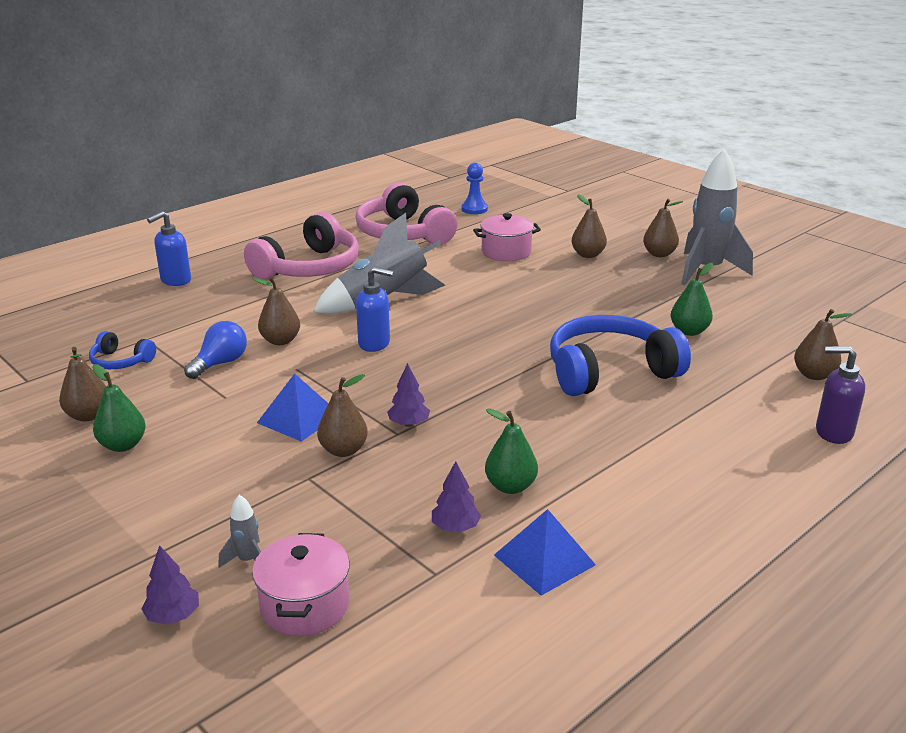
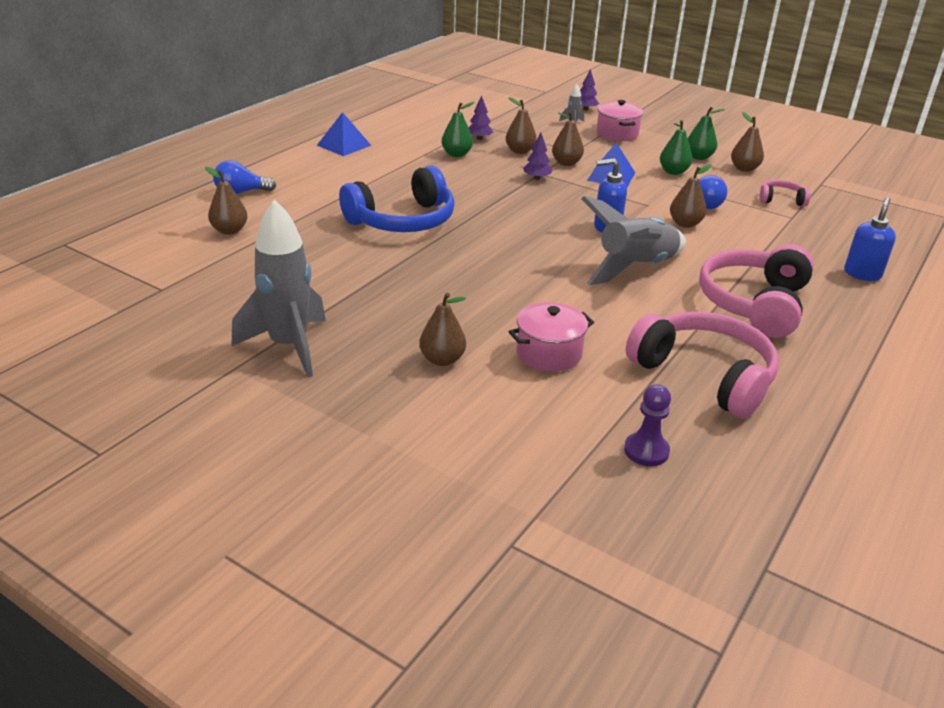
camera: 165 degrees right, 5 degrees up
(120, 361) = (781, 200): blue headphones -> pink headphones
(305, 605) = (533, 114): pink pot -> pink pot (617, 134)
(474, 209) = (646, 451): blue pawn -> purple pawn
(544, 560) = (429, 131): blue pyramid -> blue pyramid (344, 145)
(659, 254) = (346, 371): brown pear -> brown pear (520, 151)
(689, 331) = (329, 262): green pear -> green pear (673, 172)
(833, 432) = (241, 192): purple soap dispenser -> blue light bulb

